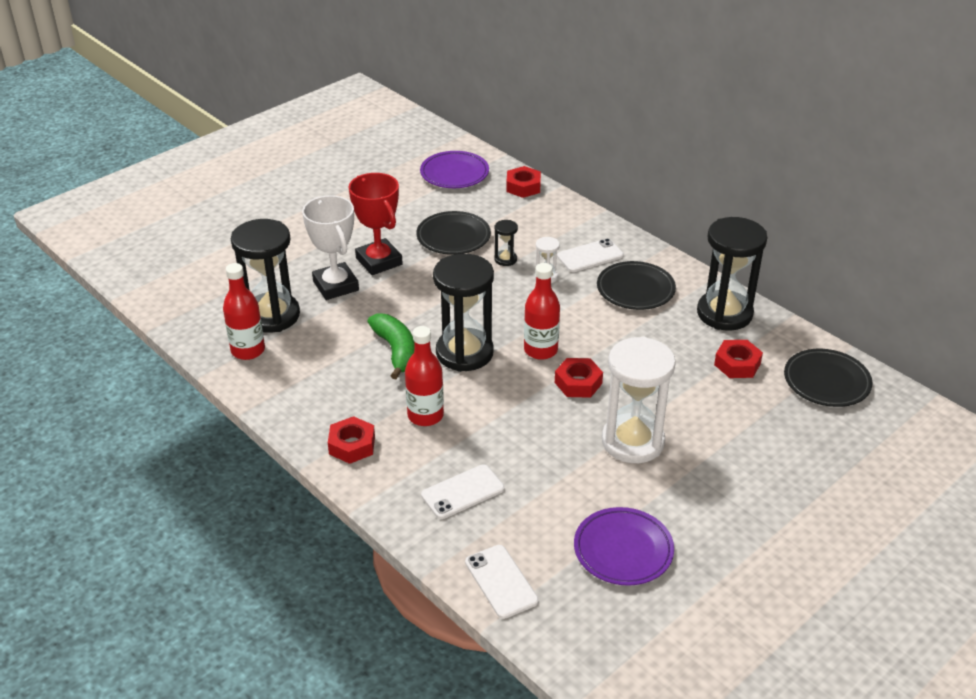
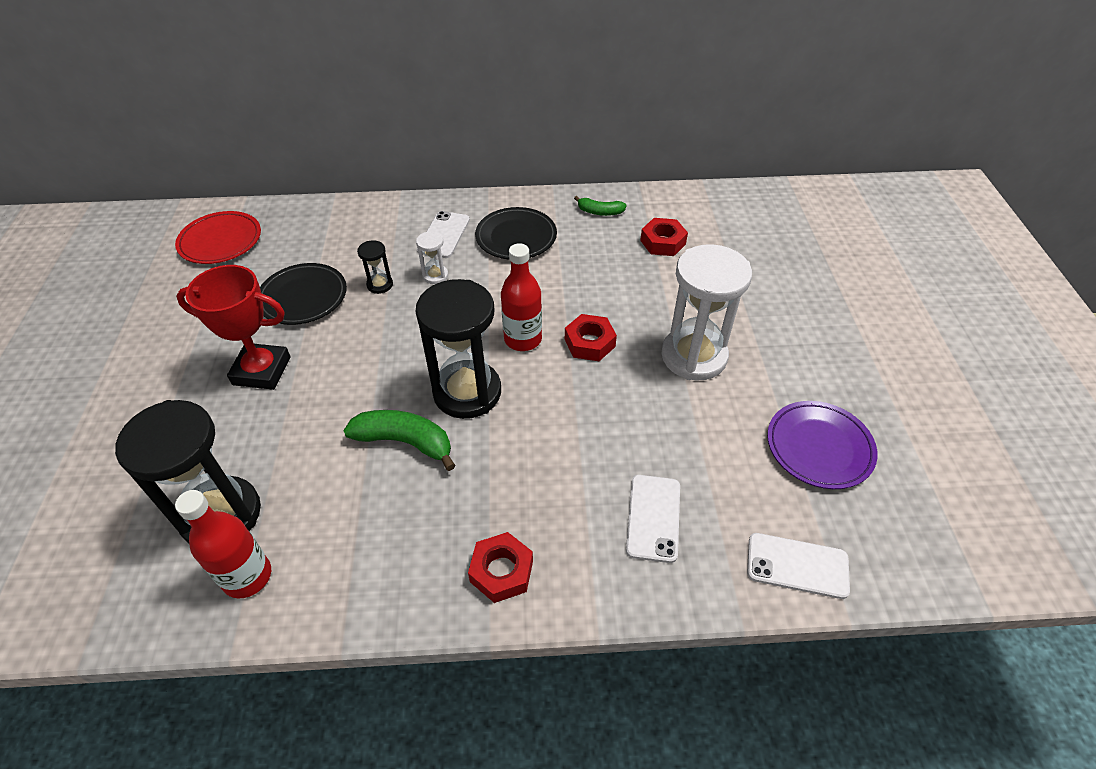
camera: 50 degrees left, 10 degrees up
(336, 286) = (250, 428): white trophy -> none
(425, 415) = (521, 478): red bottle -> none
(454, 173) = (220, 241): purple plate -> red plate
(523, 187) = (303, 214): red nut -> none
(724, 313) = (600, 212): black hourglass -> green banana
(826, 382) = (726, 213): black plate -> none

